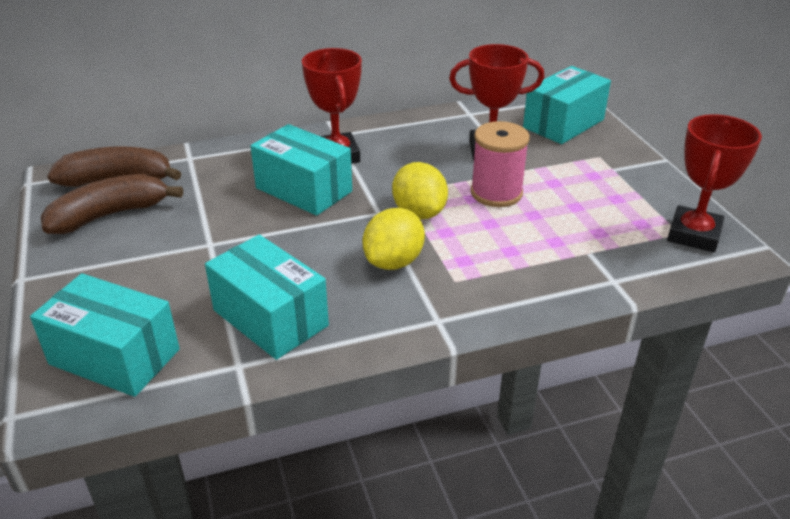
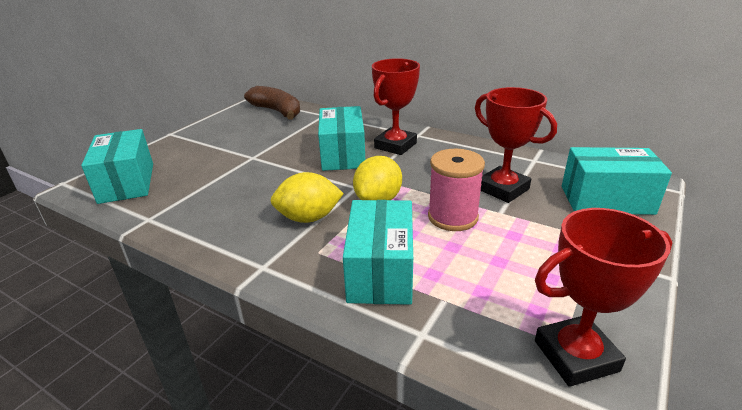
camera: 50 degrees right, 5 degrees down
(109, 215) = (244, 124): brown banana -> none
(270, 318) = (201, 206): turquoise box -> turquoise box (380, 271)

